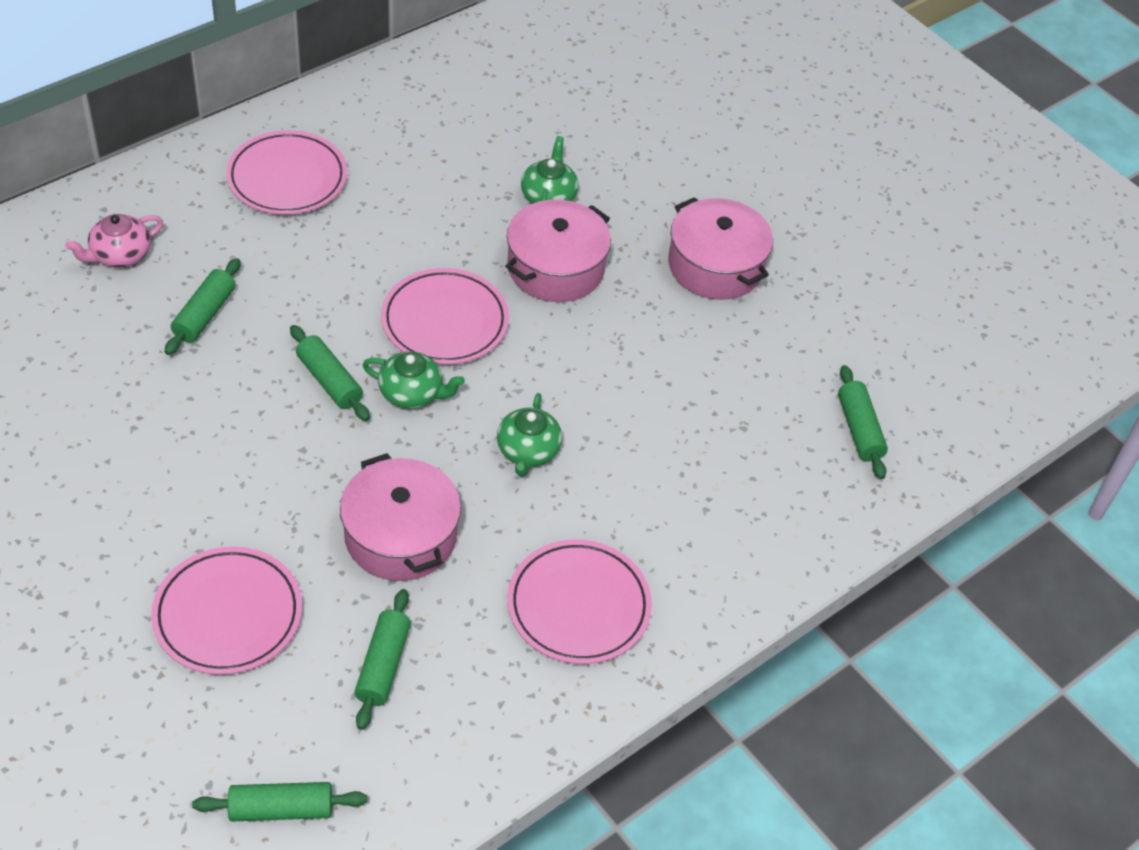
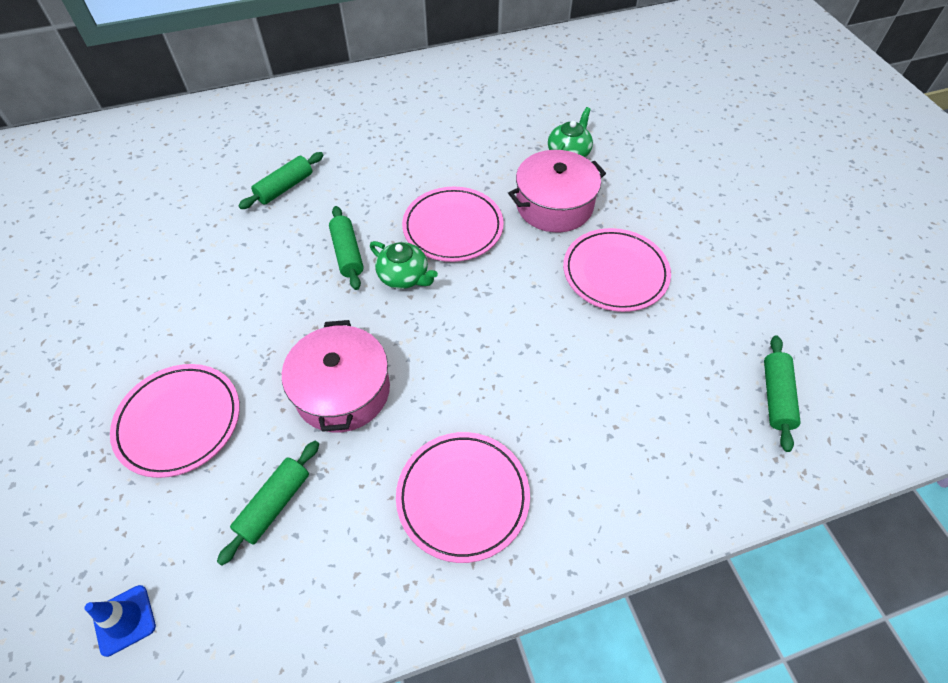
camera: 25 degrees right, 5 degrees up
(120, 255) = (251, 137): pink teapot -> none
(281, 809) = (124, 620): green rolling pin -> blue traffic cone
(287, 178) = (387, 108): pink plate -> pink plate (615, 273)
(528, 451) = (475, 345): green teapot -> none
(715, 265) = (685, 229): pink pot -> none

